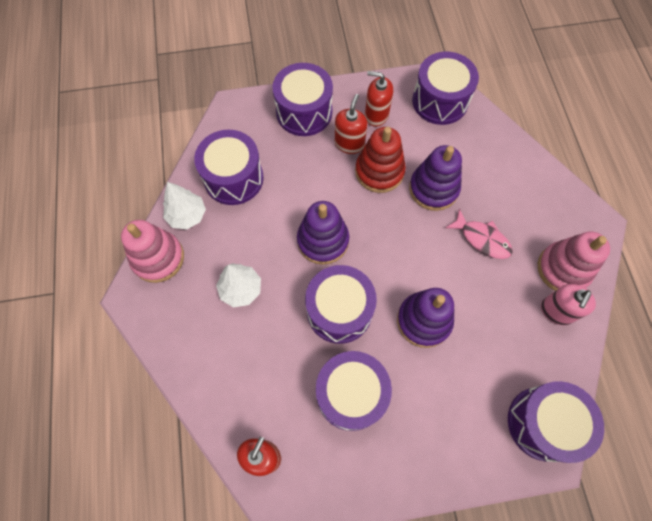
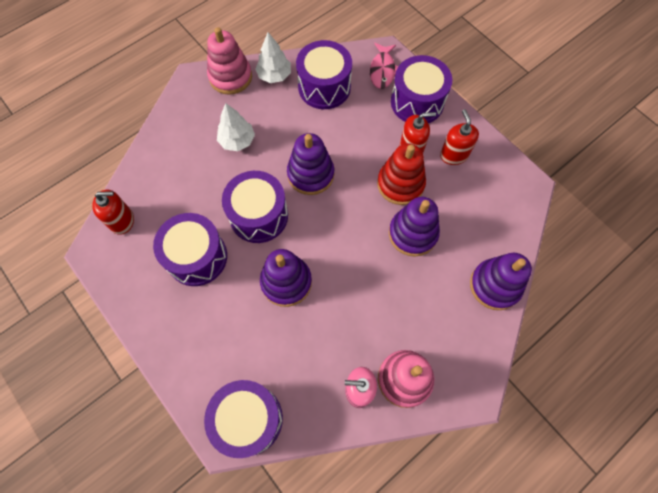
camera: 60 degrees right, 0 degrees up
(440, 101) = (506, 197): purple drum -> none
(482, 239) = (390, 295): pink fish -> pink fish (382, 70)
(513, 155) = (495, 285): none -> purple stacking toy

